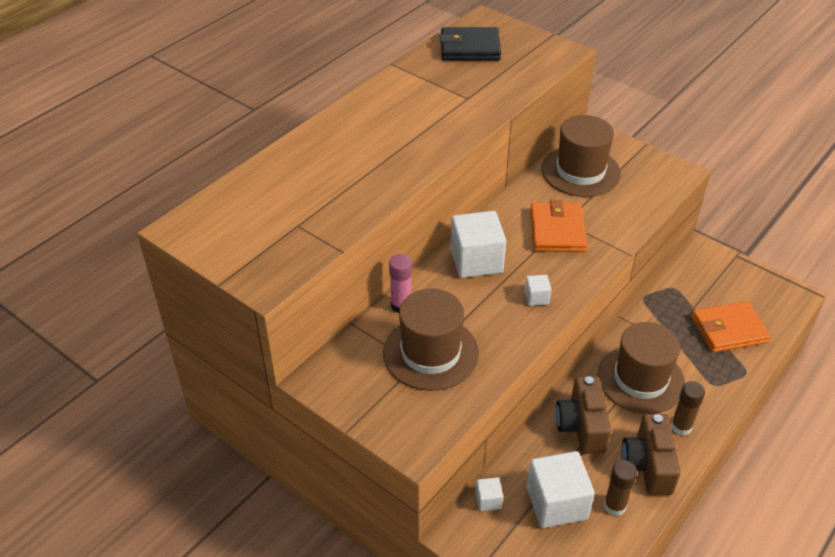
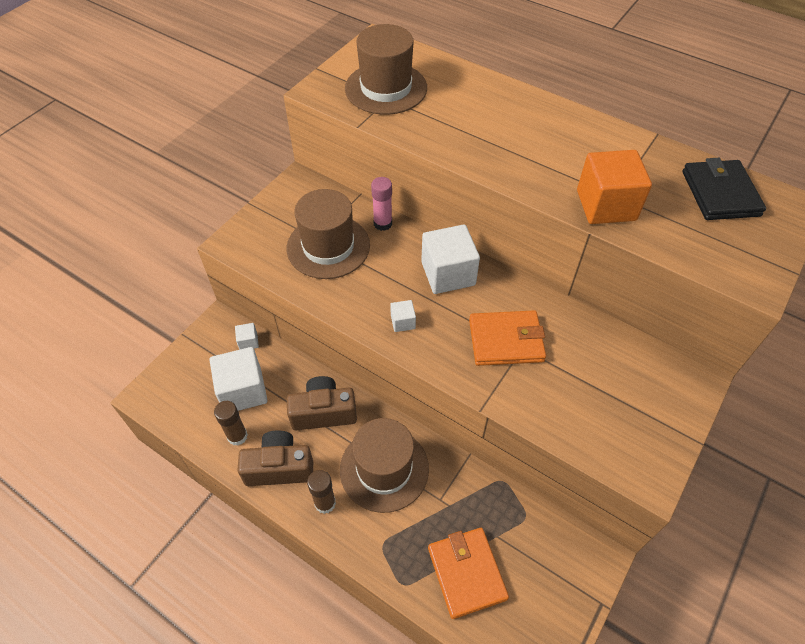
camera: 85 degrees right, 10 degrees up
(479, 104) = (606, 205): none -> orange cube
(580, 171) = (617, 365): brown hat -> brown hat (386, 88)

